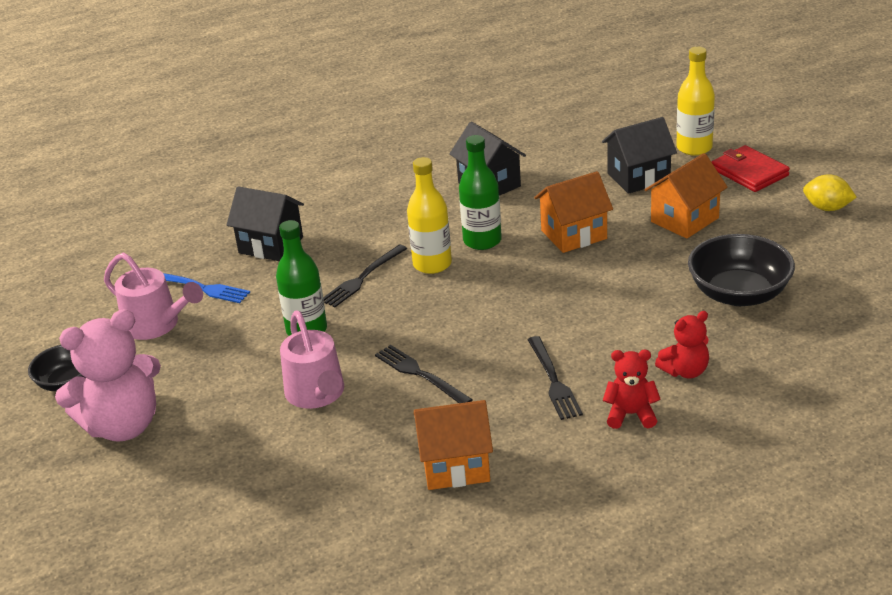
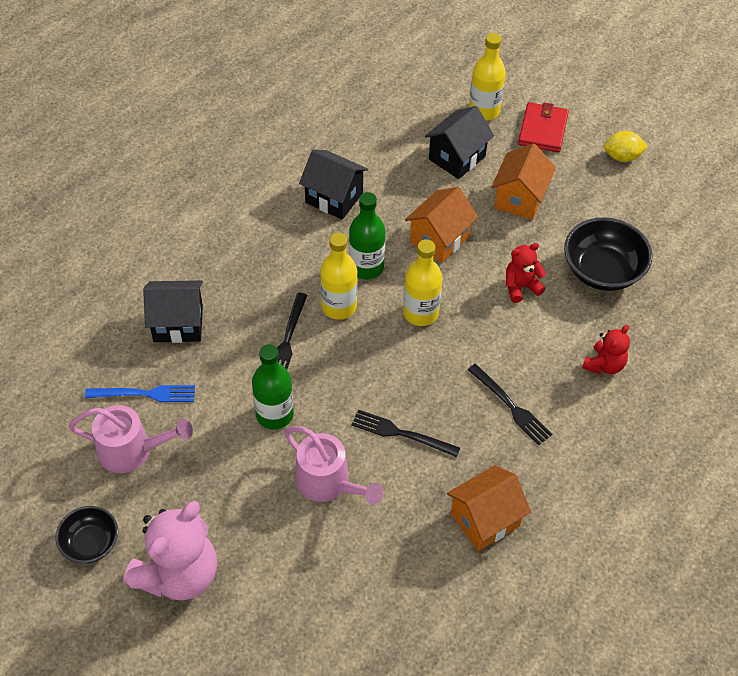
camera: 30 degrees left, 20 degrees up
(511, 286) = (420, 313): none -> yellow bottle
(631, 414) = (587, 422): red teddy bear -> red teddy bear (521, 287)
(749, 172) = (543, 130): red wallet -> red wallet turned 75 degrees clockwise

